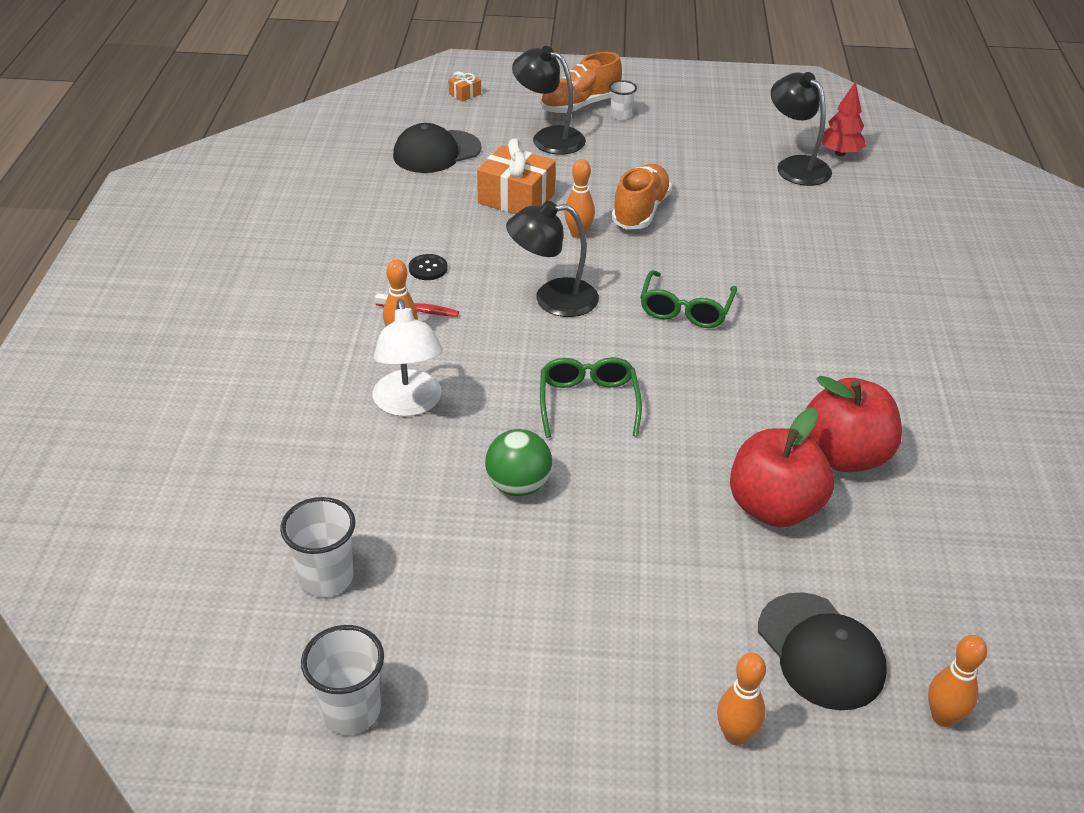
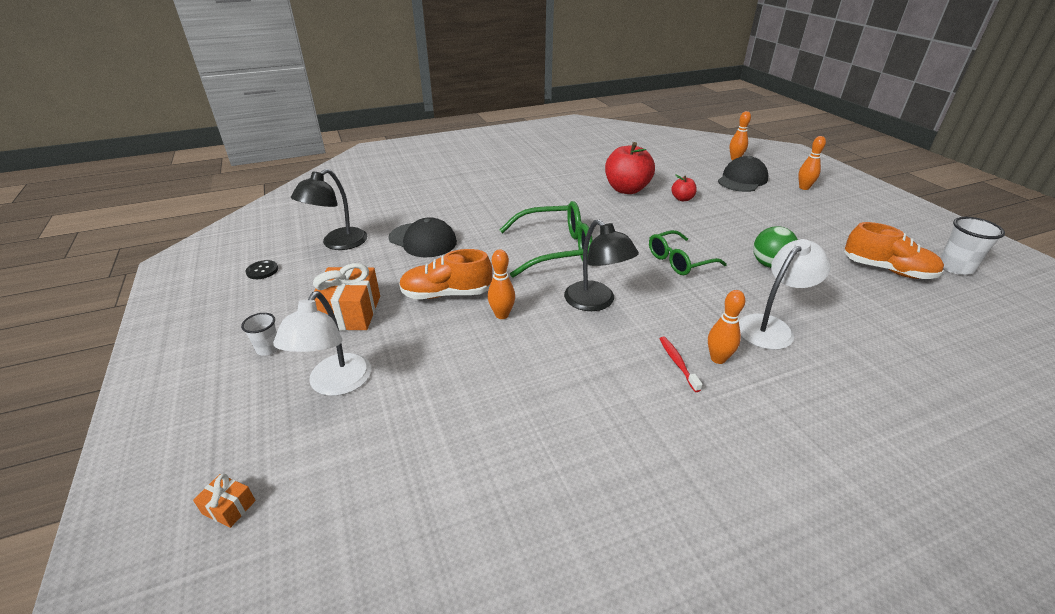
camera: 115 degrees left, 5 degrees down
(326, 577) = (922, 304): white cup -> none
(428, 268) = (621, 381): black button -> black button (262, 271)
(436, 152) = (406, 468): black cap -> black cap (423, 240)
(516, 198) = (469, 367): orange gift -> orange gift (350, 312)
(549, 138) = (335, 384): black lamp -> white lamp
(580, 106) = (250, 384): orange shoe -> orange shoe (887, 270)
(685, 310) = (556, 250): green glasses -> green glasses, size x1.54
(774, 507) = (682, 199): red apple -> red apple, size x0.48
(840, 153) = (311, 230): red tree -> none

